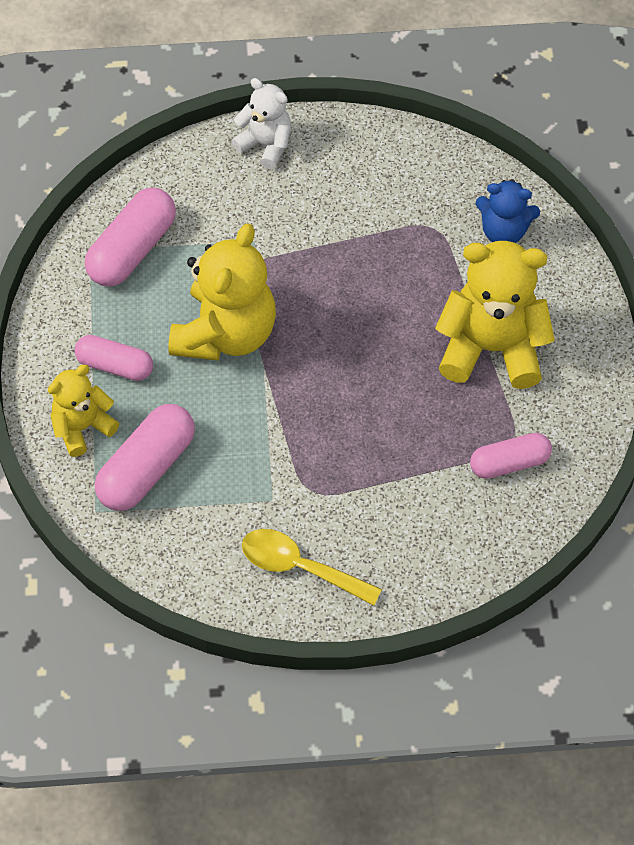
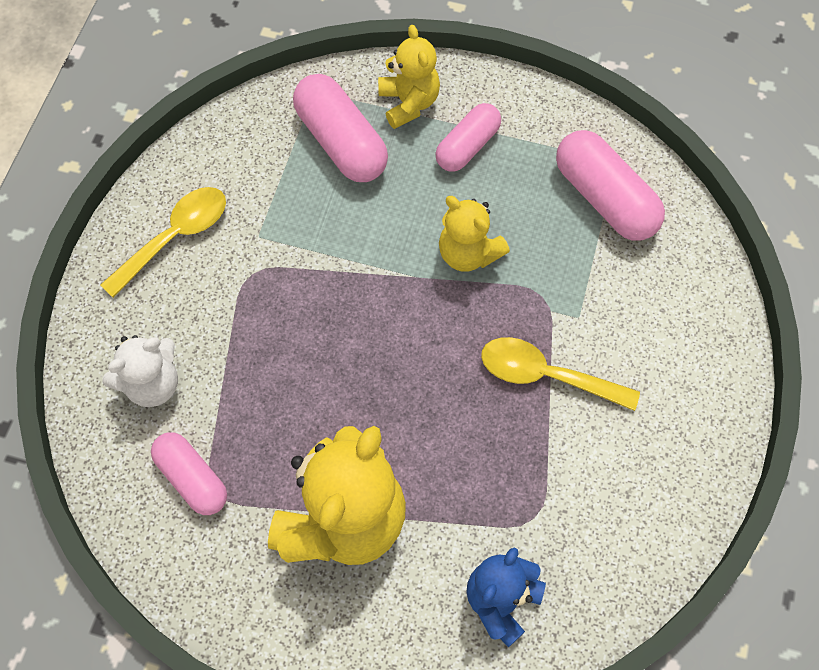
camera: 110 degrees right, 5 degrees up
(225, 333) = (468, 253): yellow teddy bear -> yellow teddy bear, size x0.57
(266, 145) = (712, 371): white teddy bear -> white teddy bear (152, 384)
(315, 249) = (546, 375): none -> yellow spoon
(509, 463) = (192, 478): pink capsule -> pink capsule turned 45 degrees counterclockwise

